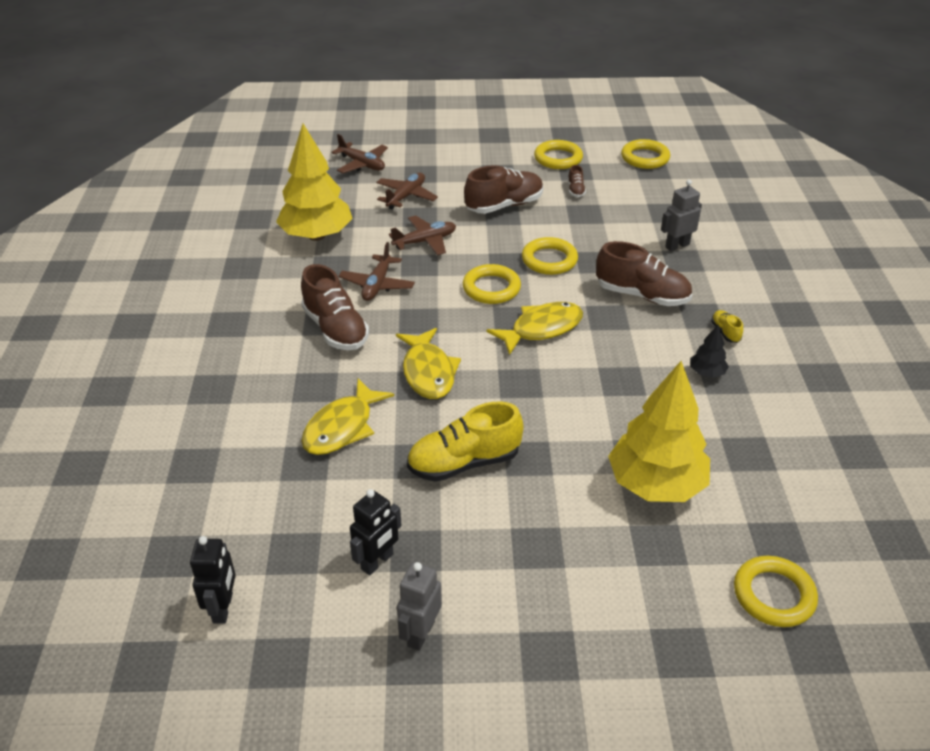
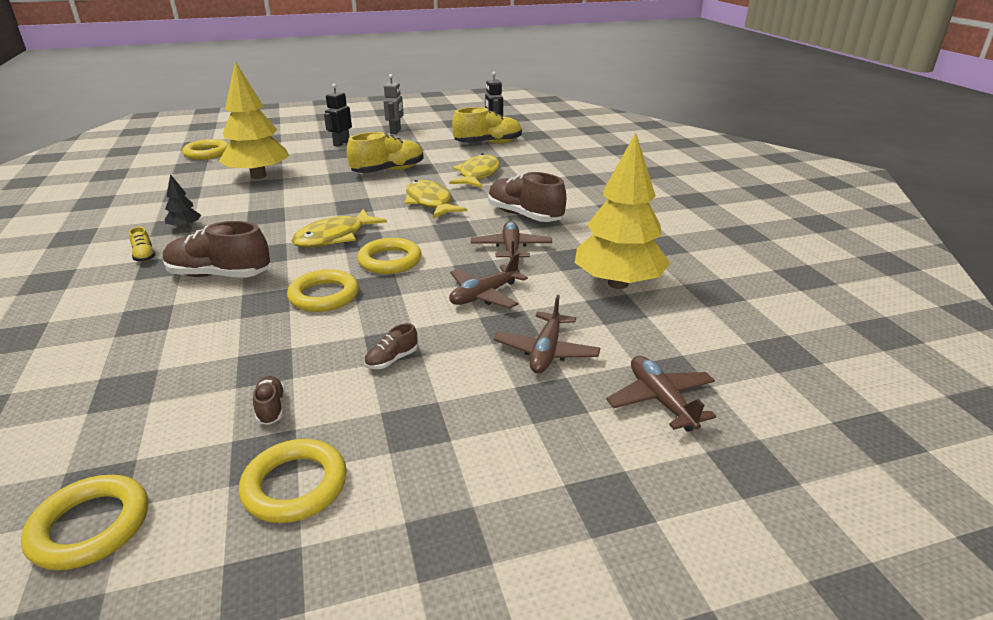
camera: 165 degrees right, 10 degrees down
(273, 532) = (488, 143): none -> yellow shoe
(362, 164) = (661, 400): brown plane -> brown plane turned 45 degrees clockwise
(377, 562) = (426, 142): black robot -> black robot (341, 143)
(504, 205) = (392, 360): brown shoe -> brown shoe, size x0.45
(677, 246) = (141, 337): grey robot -> none

